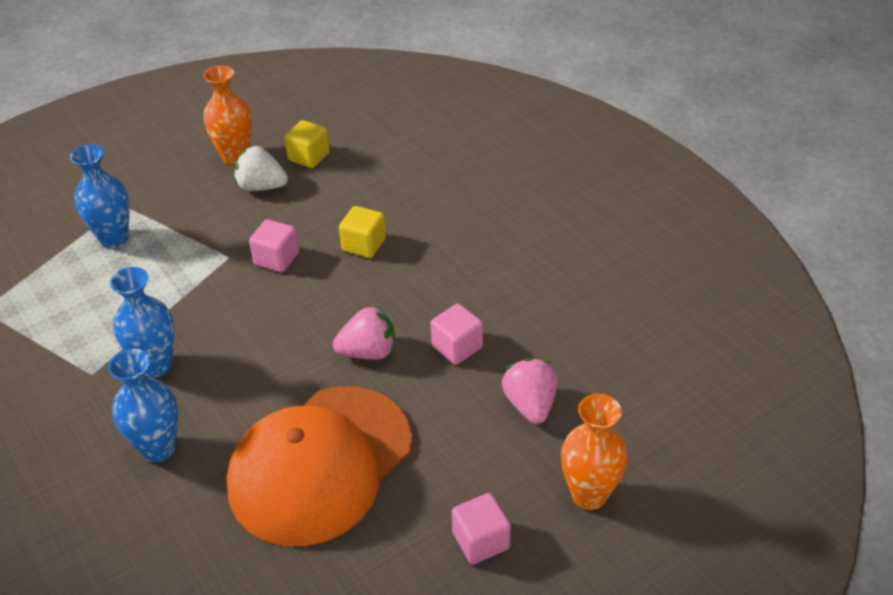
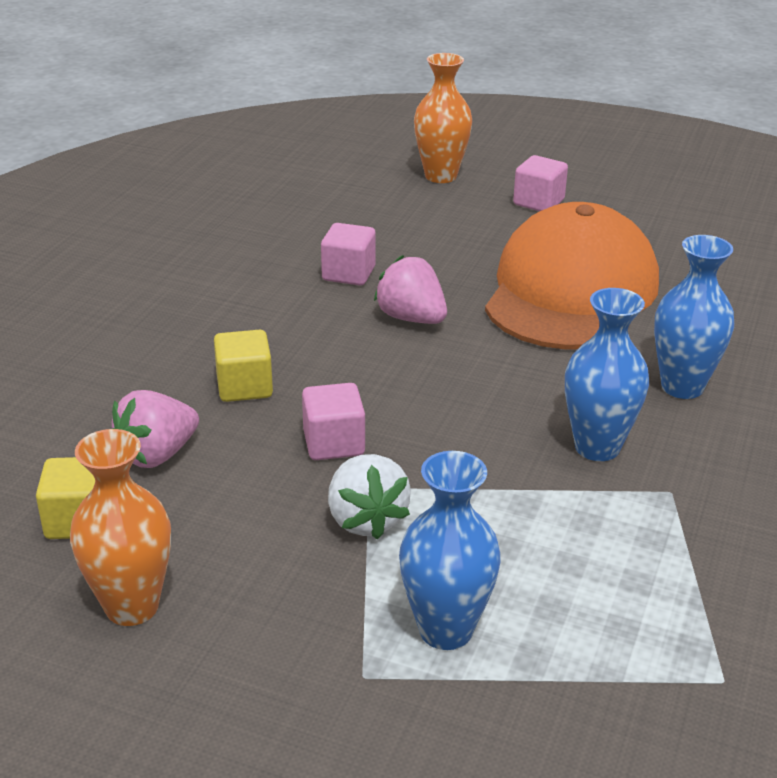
camera: 125 degrees left, 10 degrees down
(261, 186) = (191, 534): white strawberry -> white strawberry (366, 519)
(320, 464) = (571, 291): orange cap -> orange cap turned 75 degrees counterclockwise
(530, 405) = (378, 220): pink strawberry -> pink strawberry (157, 455)

